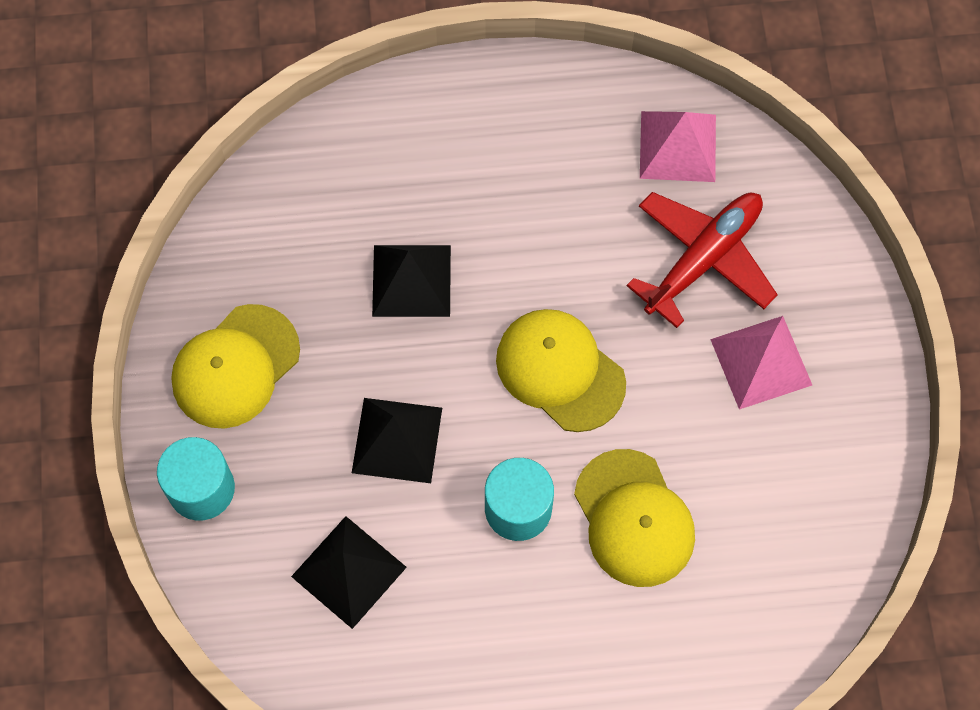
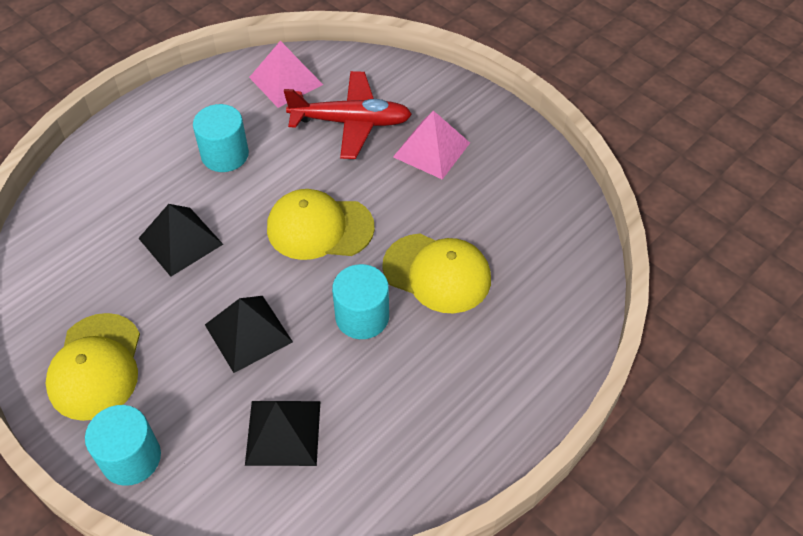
camera: 40 degrees left, 15 degrees down
(535, 202) = (225, 155): none -> turquoise cylinder
(703, 259) = (351, 122): red plane -> red plane turned 90 degrees clockwise

